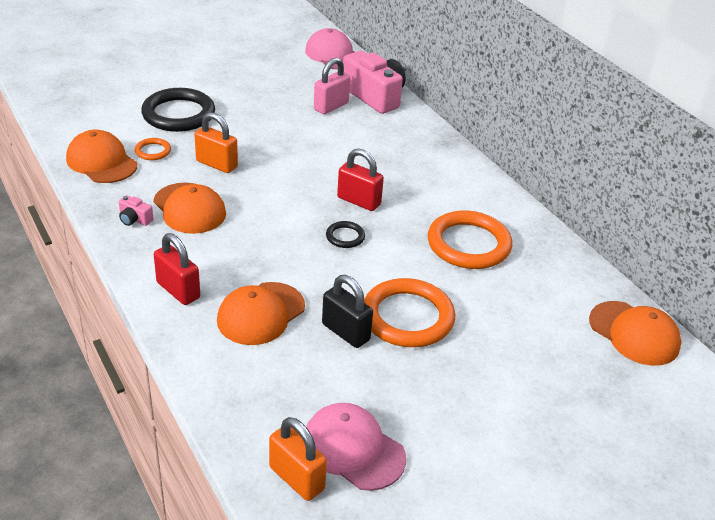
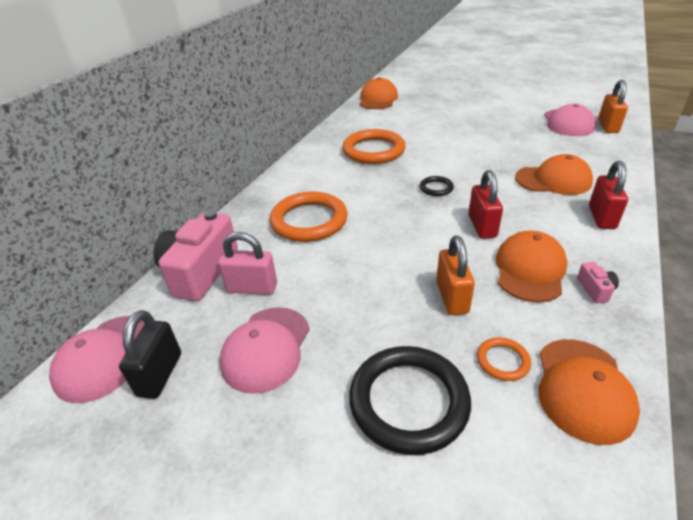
camera: 120 degrees left, 0 degrees up
(272, 93) = (266, 348): none -> pink cap
(345, 332) = (511, 152): black padlock -> black padlock (160, 374)
(359, 201) = (388, 201): red padlock -> red padlock (482, 226)
(407, 317) = (467, 143): orange ring -> orange ring (309, 221)

